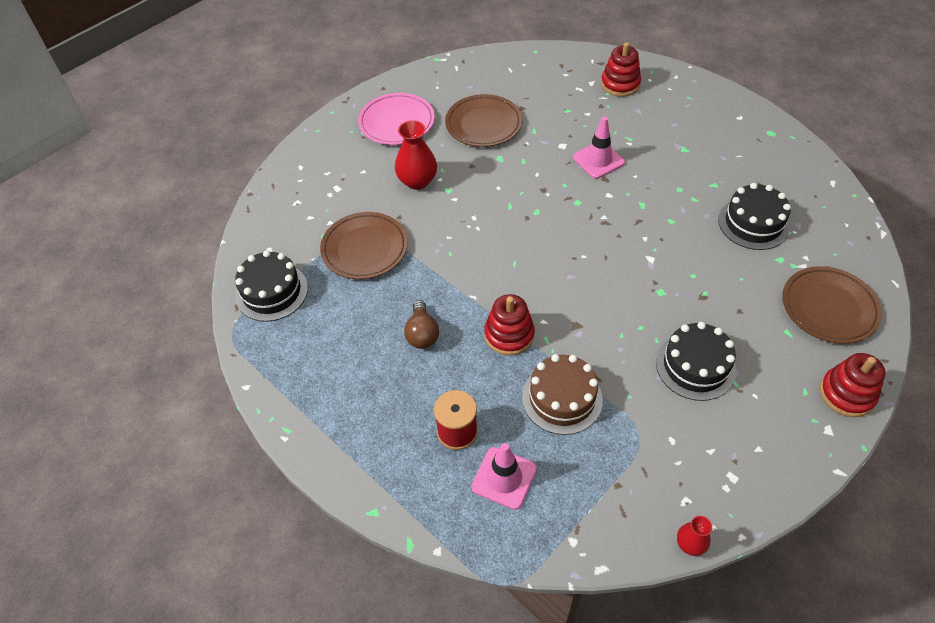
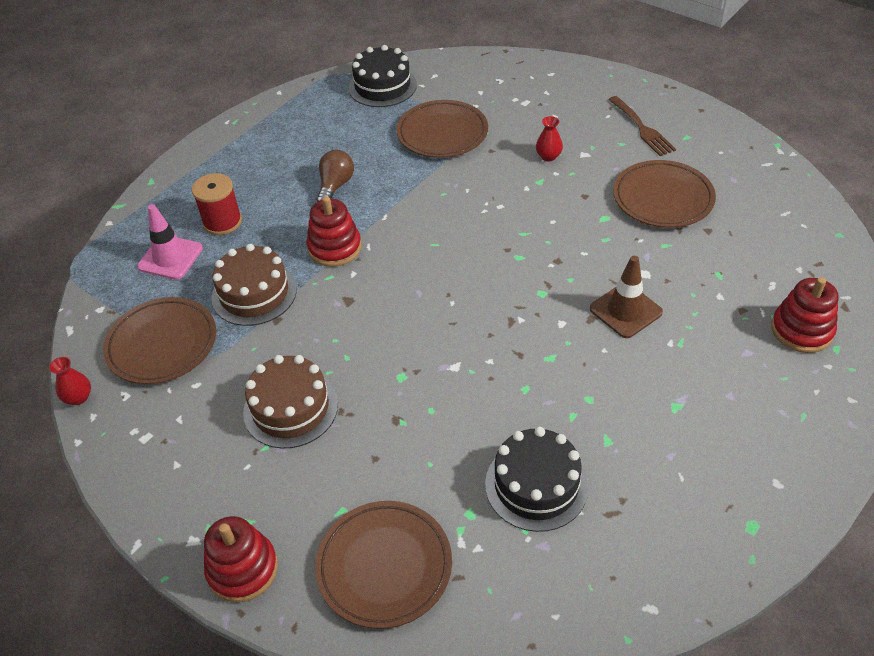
camera: 85 degrees right, 5 degrees down
(396, 122) = (642, 128): pink plate -> brown fork
(417, 181) = (548, 156): red vase -> red vase, size x0.55
(422, 334) = (335, 186): brown light bulb -> brown light bulb turned 120 degrees clockwise
(598, 160) = (625, 310): pink traffic cone -> brown traffic cone
(623, 474) = (162, 344): none -> brown plate
(695, 366) = (290, 408): black cake -> brown cake

